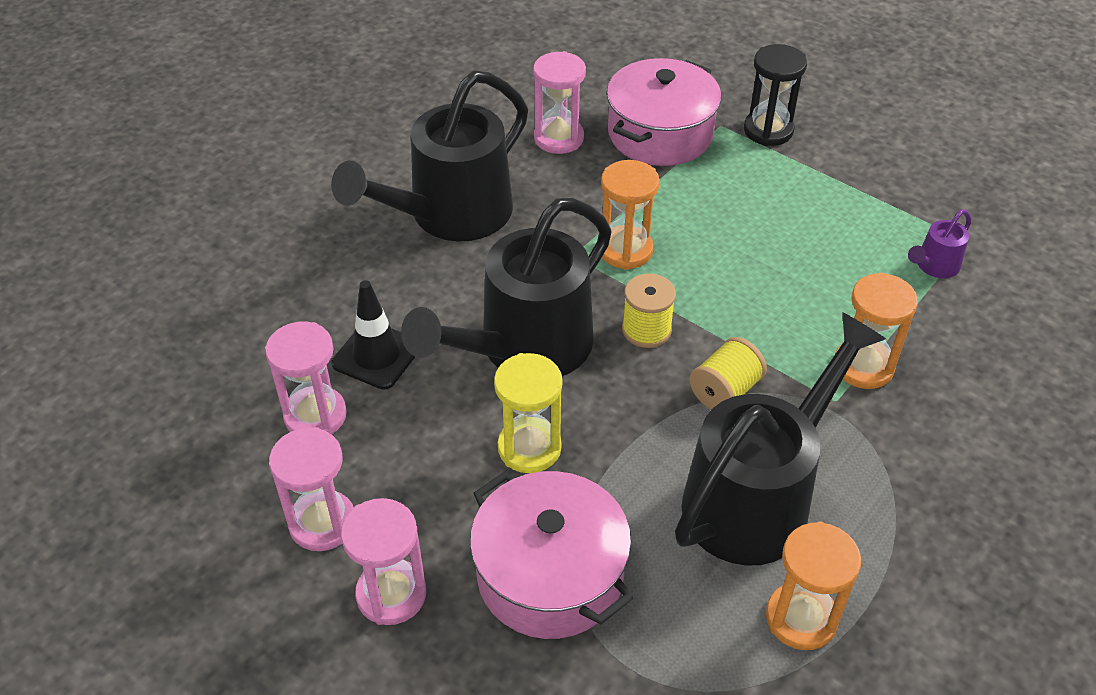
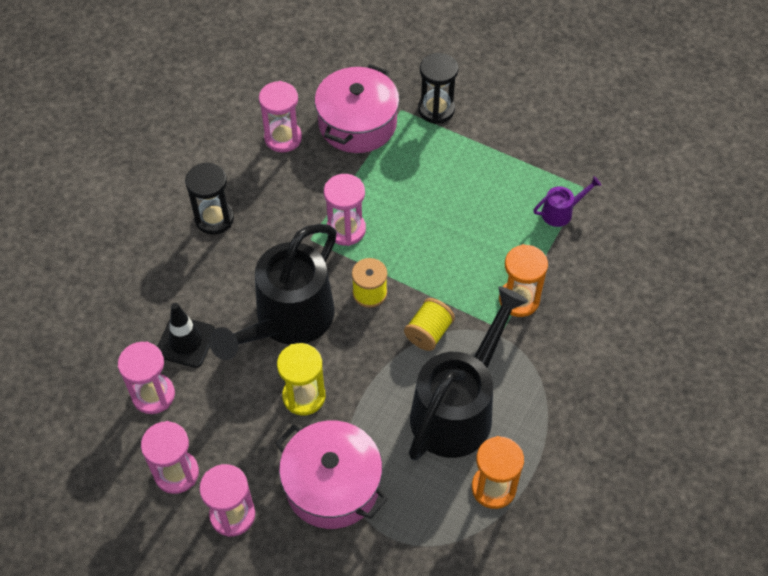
camera: 10 degrees left, 10 degrees up
(449, 216) = (214, 219): black watering can -> black hourglass
(625, 250) = (346, 229): orange hourglass -> pink hourglass
(934, 266) = (561, 212): purple watering can -> purple watering can turned 150 degrees counterclockwise

